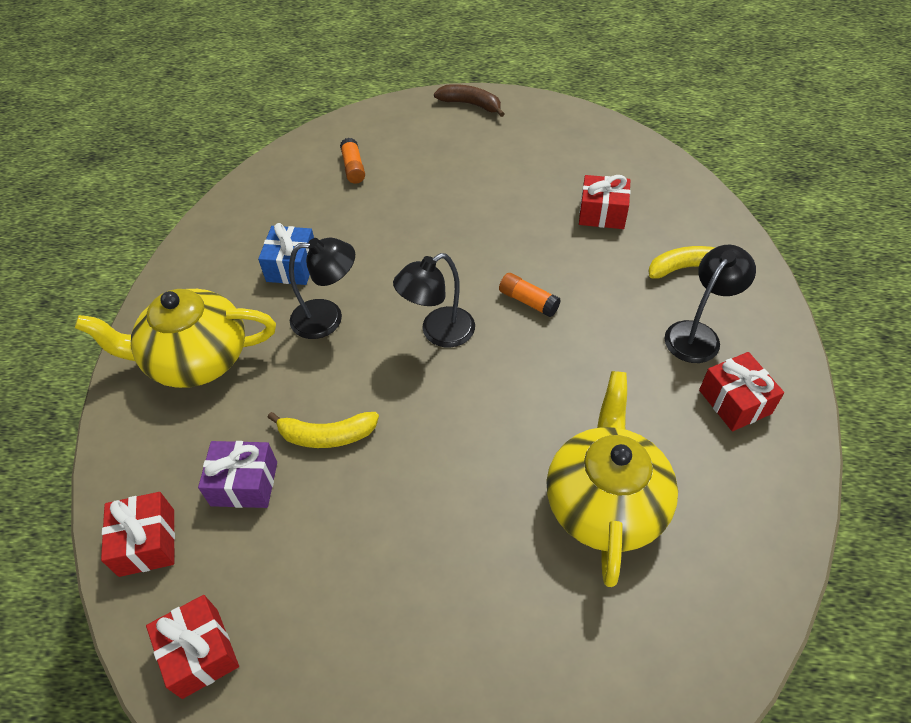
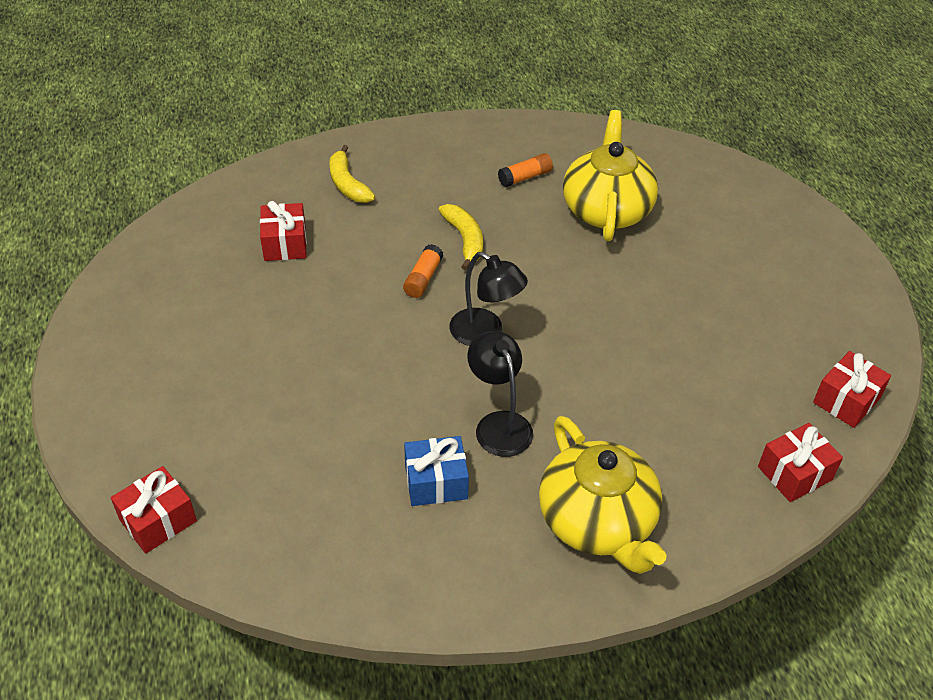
camera: 110 degrees left, 5 degrees down
(244, 483) = (707, 425): purple gift -> none
(327, 435) = (632, 382): yellow banana -> yellow banana (465, 240)
(353, 168) = (243, 476): orange glue stick -> orange glue stick (525, 177)
(471, 104) = (90, 385): brown banana -> none
(605, 502) = (606, 209): yellow teapot -> yellow teapot turned 105 degrees clockwise
(698, 334) = (425, 174): black lamp -> none
(735, 402) = (487, 153): red gift -> red gift (158, 520)

